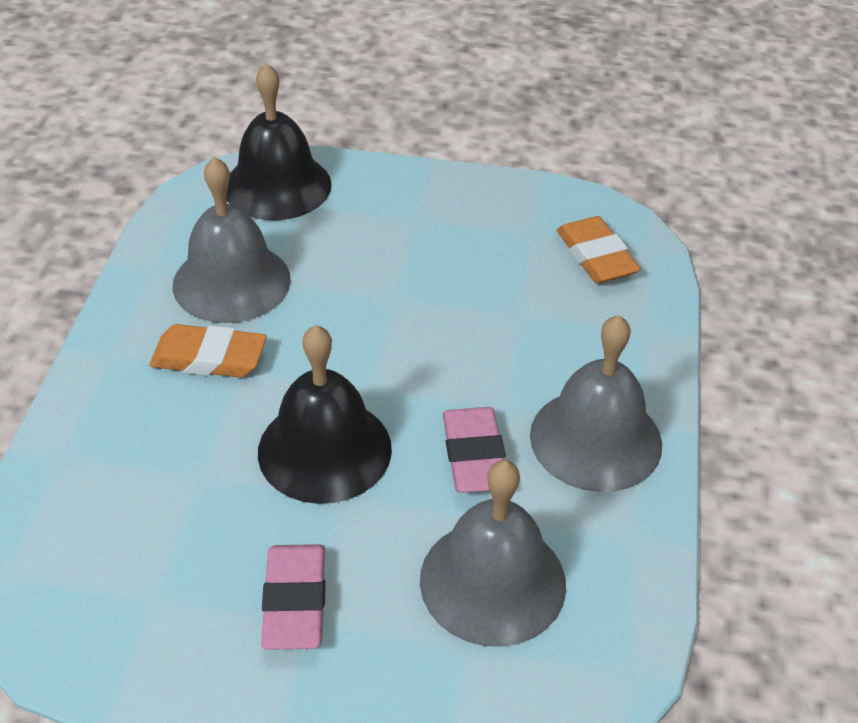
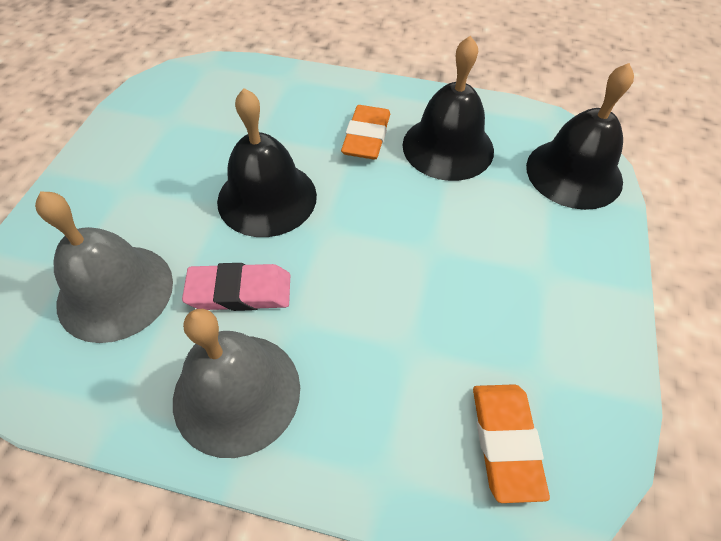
camera: 95 degrees right, 10 degrees up
(231, 281) = (448, 147): grey bell -> black bell
(295, 601) = (143, 180): pink eraser -> none
(596, 256) = (505, 442): orange eraser -> orange eraser turned 75 degrees counterclockwise

